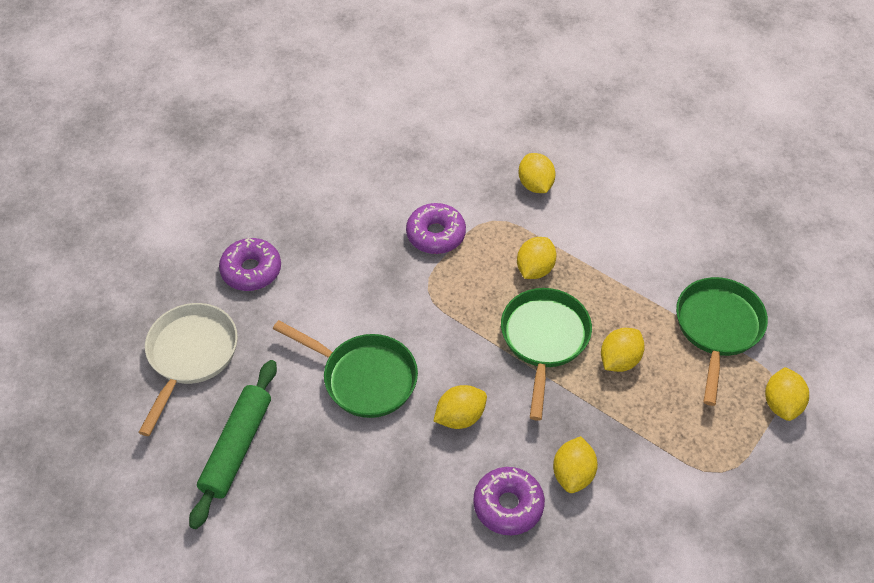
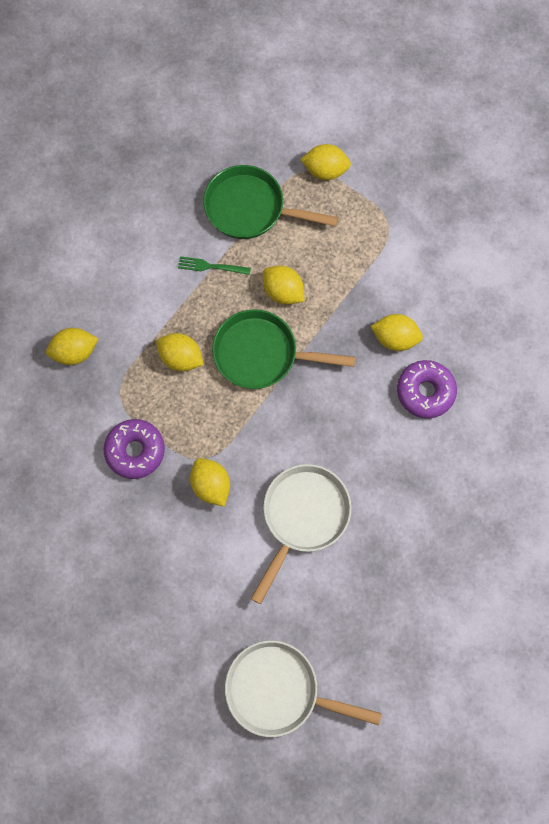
camera: 90 degrees left, 20 degrees up
(237, 447) = (378, 631): green rolling pin -> none
(251, 270) = (175, 638): purple donut -> none
(364, 378) = (303, 516): green pan -> white pan
(460, 417) = (342, 429): yellow lemon -> yellow lemon (211, 485)
(641, 293) = (210, 266): none -> green fork

